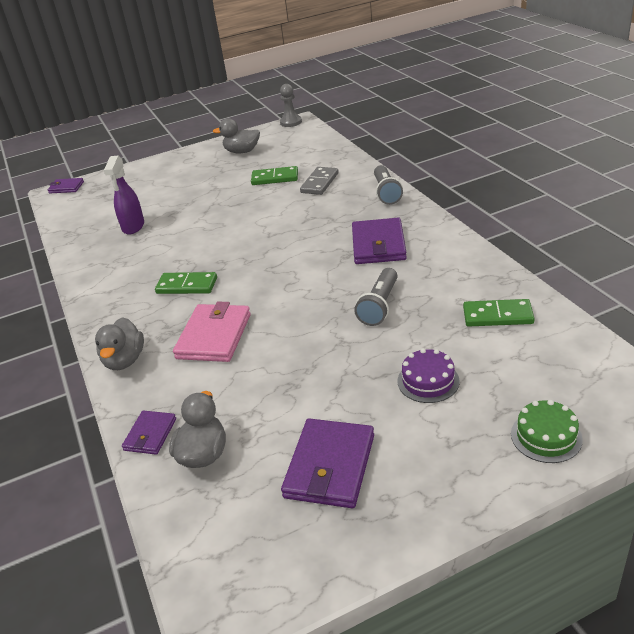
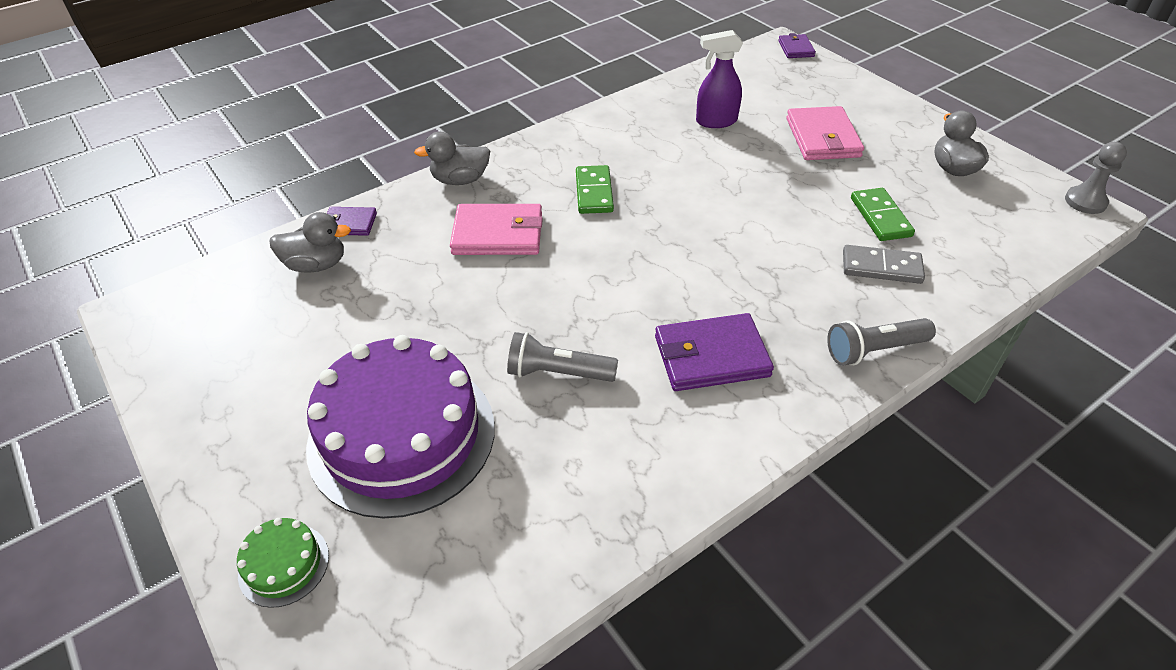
camera: 75 degrees right, 10 degrees up
(183, 188) = (822, 138): none -> pink wallet
(330, 466) = (280, 360): purple wallet -> none
(428, 381) = (402, 435): purple cake -> purple cake, size x2.39
(497, 316) = (536, 511): green domino -> none

